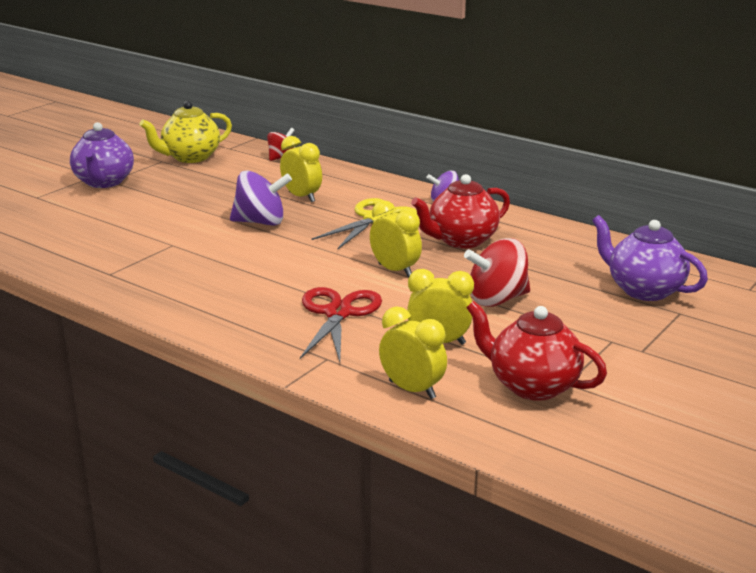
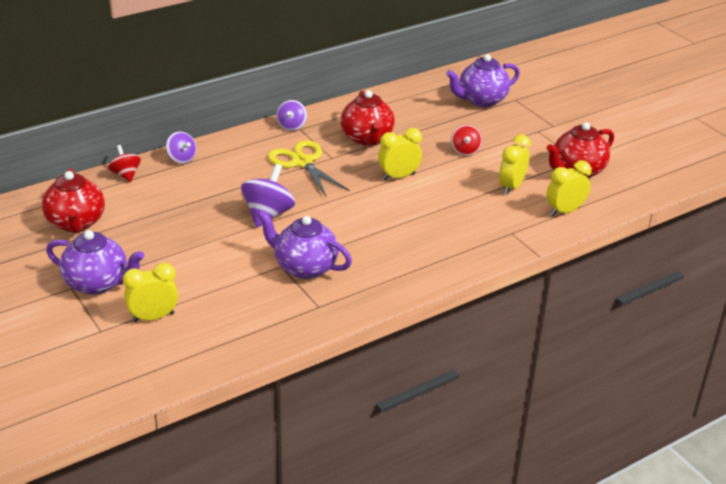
camera: 70 degrees left, 10 degrees up
(176, 255) = (304, 267): none -> purple teapot
(190, 157) = (76, 223): yellow teapot -> red teapot
(301, 197) = (229, 184): yellow clock -> yellow clock (153, 317)
(330, 171) = (181, 158): none -> purple spinning top
(338, 313) = (451, 214): red scissors -> none
(497, 299) = (465, 151): red spinning top -> red spinning top, size x0.62

